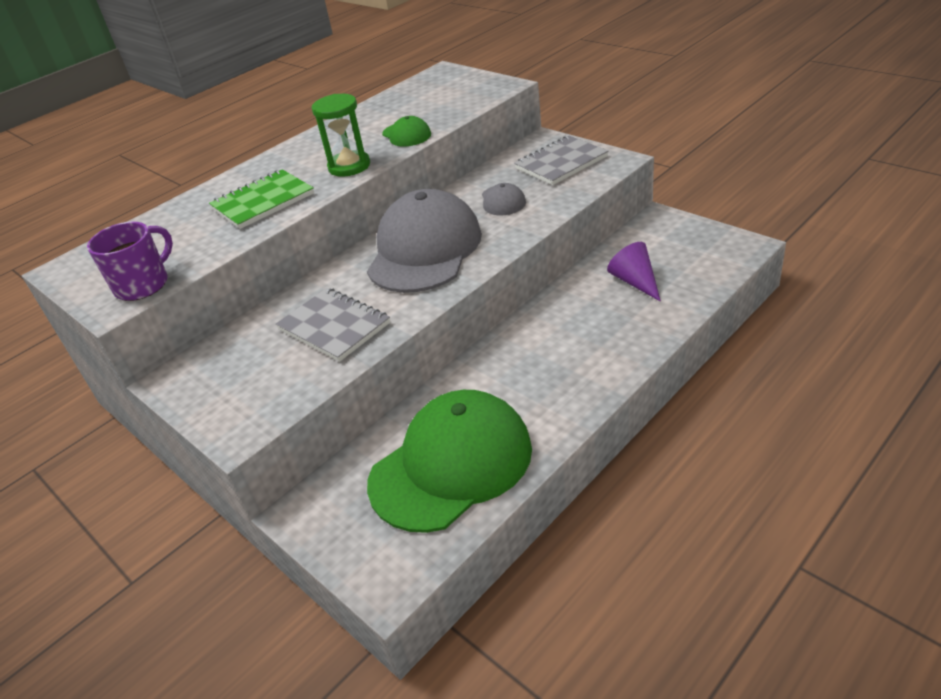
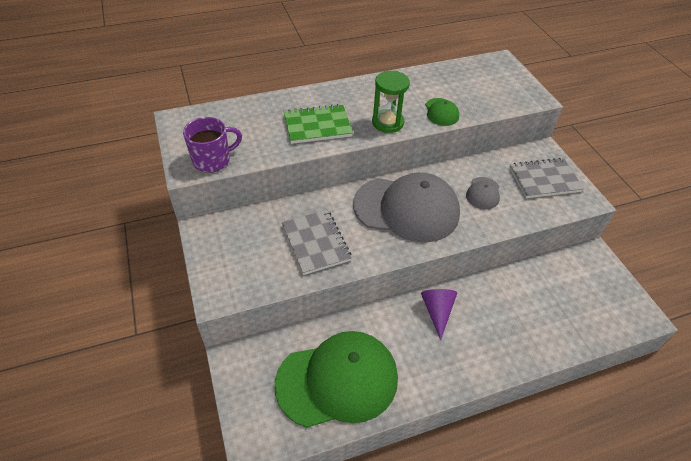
camera: 20 degrees right, 10 degrees up
(424, 250) = (406, 209): grey cap -> grey cap turned 60 degrees clockwise
(635, 281) = (542, 302): purple cone -> purple cone (437, 311)

